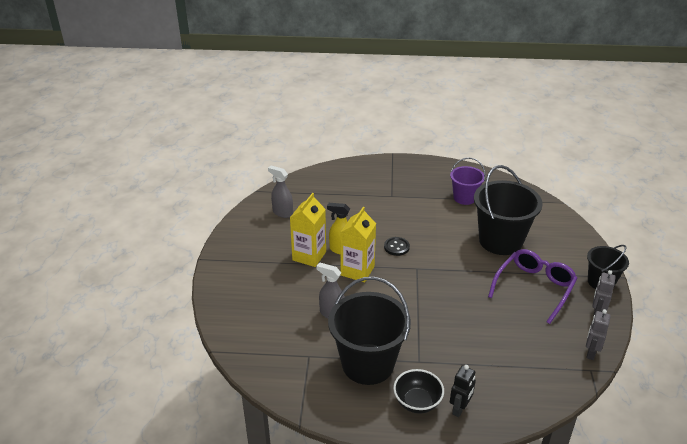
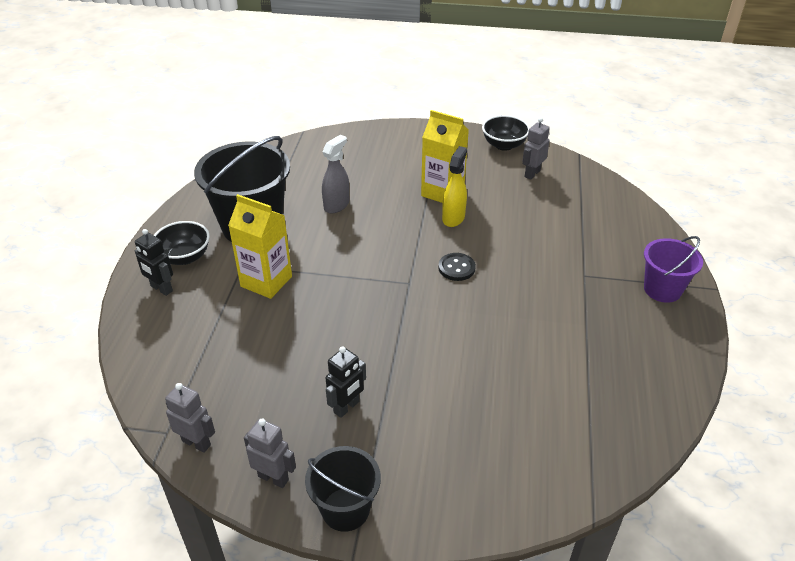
camera: 95 degrees right, 5 degrees up
(243, 225) = (504, 145): none -> black bowl
(282, 213) = (532, 173): grey spray bottle -> grey robot
(357, 271) = (410, 229): yellow carton -> yellow carton (266, 281)
(464, 198) = (590, 363): purple bucket -> purple bucket (662, 289)
(500, 241) = (467, 389): black bucket -> none
(534, 288) = (347, 407): purple glasses -> black robot

